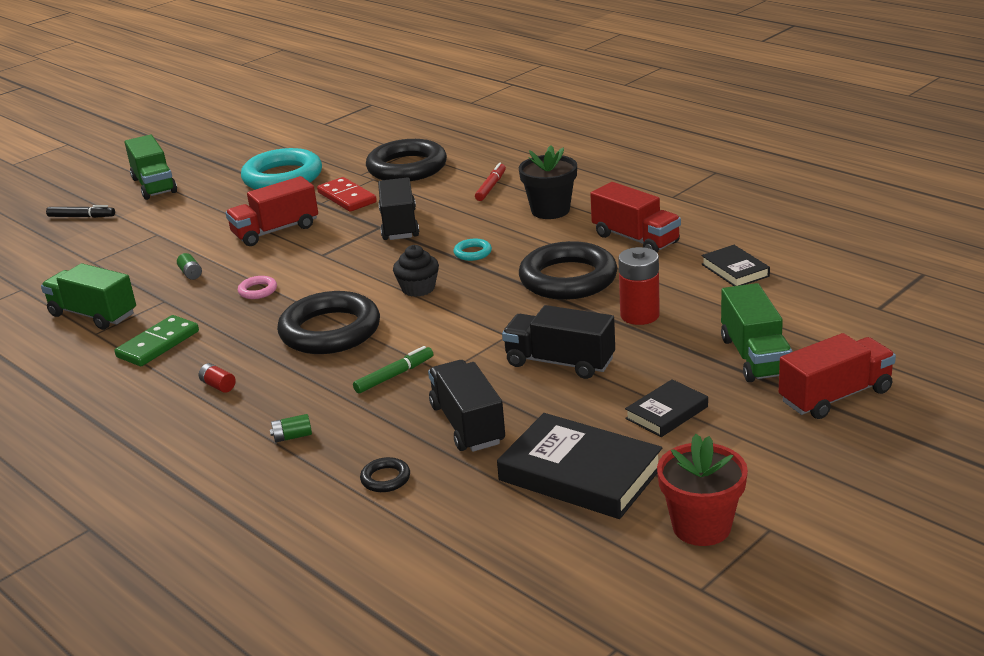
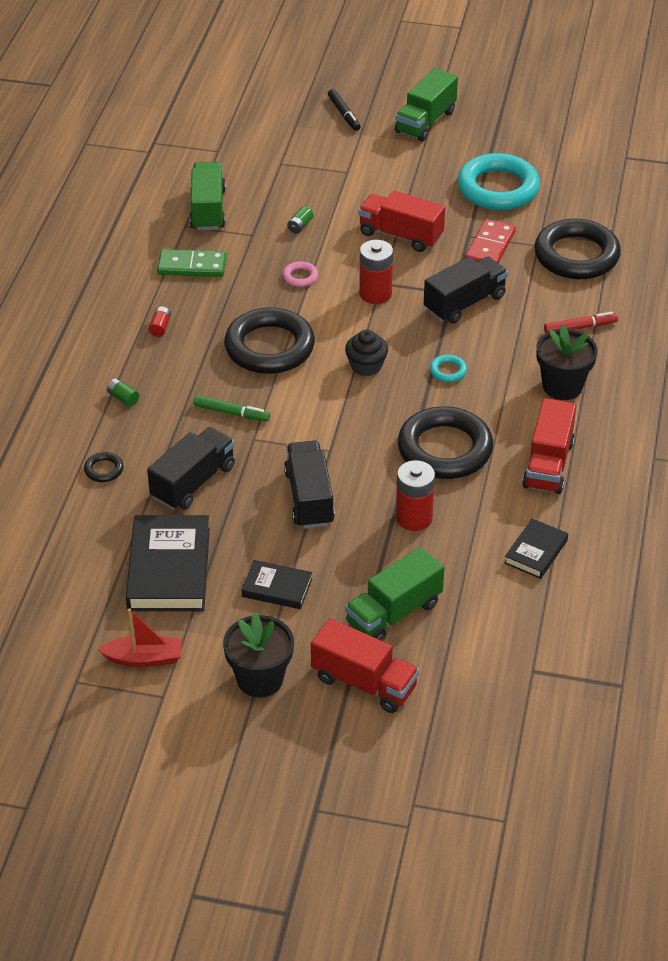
camera: 55 degrees right, 15 degrees up
(332, 261) = (375, 294): none -> red battery
(701, 527) = (144, 658): red flower pot -> red boat
(788, 456) = (260, 679): none -> black flower pot

